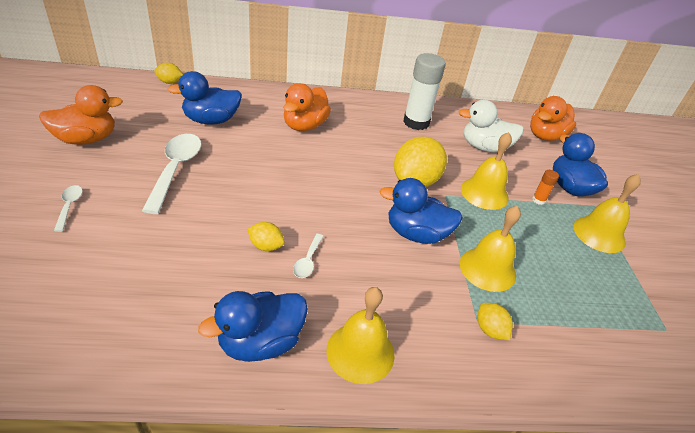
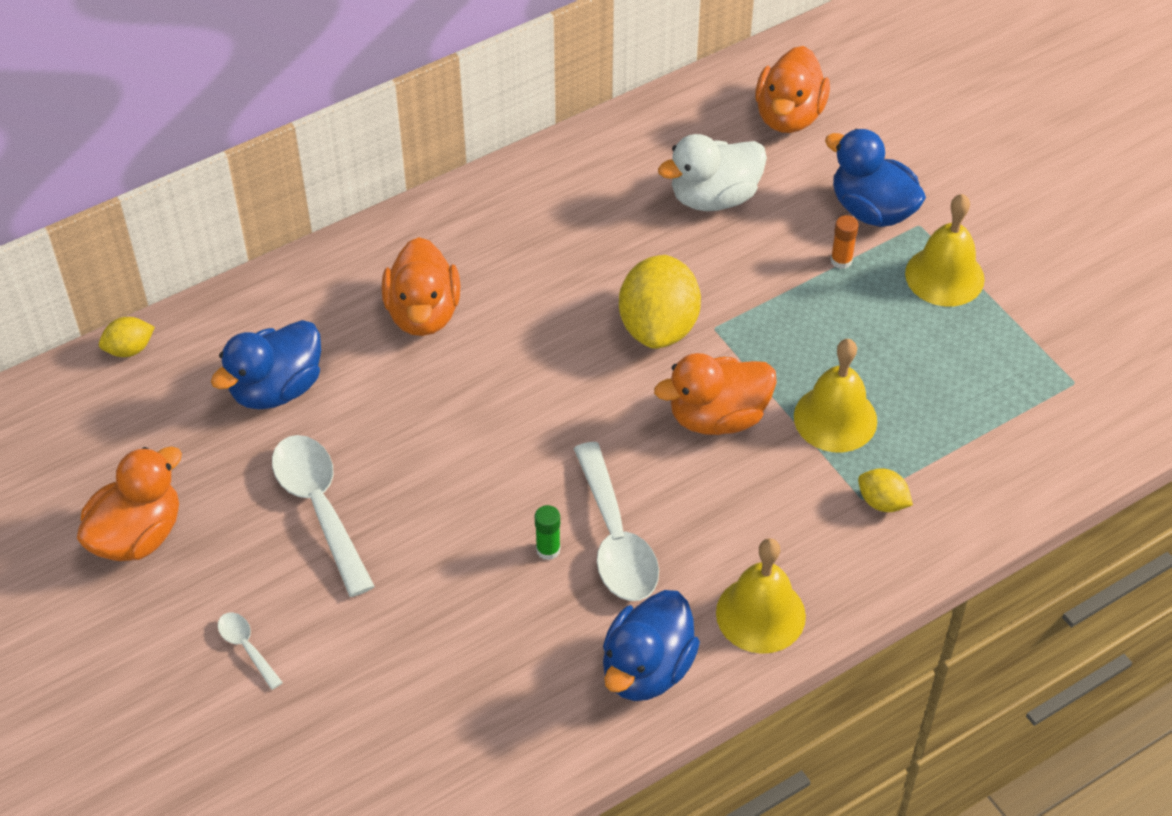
camera: 25 degrees left, 10 degrees up
(266, 246) = (548, 549): yellow lemon -> green glue stick
(308, 261) = (615, 539): white spoon -> white spoon, size x2.08
(416, 122) = (582, 203): white glue stick -> none
(416, 234) = (717, 417): blue duck -> orange duck
(484, 193) = (763, 291): yellow bell -> none

